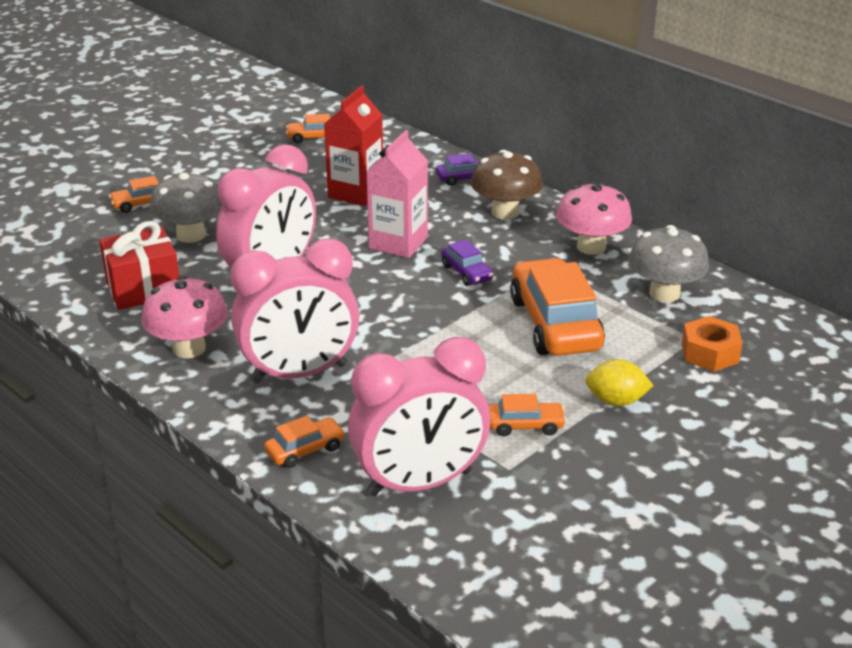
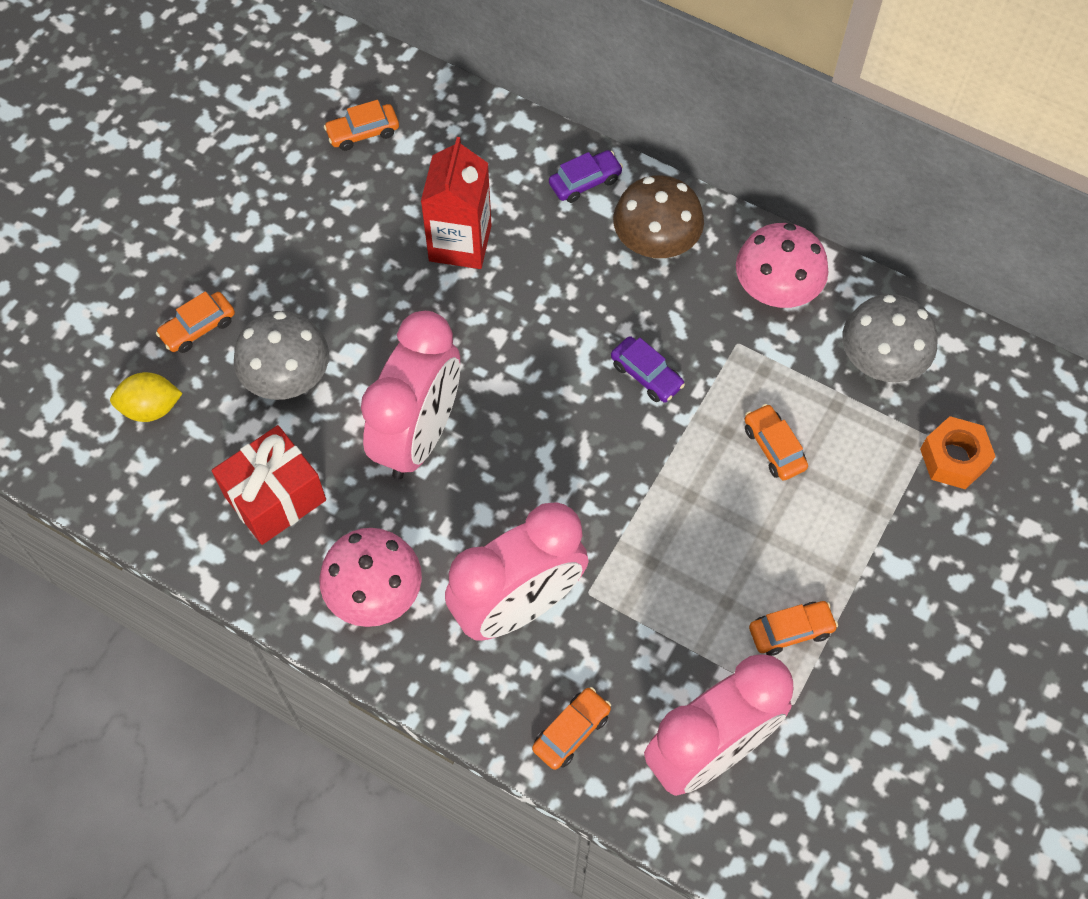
camera: 15 degrees left, 30 degrees up
(398, 243) = (547, 335): pink carton -> none
(555, 324) = (774, 447): orange car -> orange car, size x0.47
(616, 401) = (874, 566): yellow lemon -> yellow lemon (151, 408)

